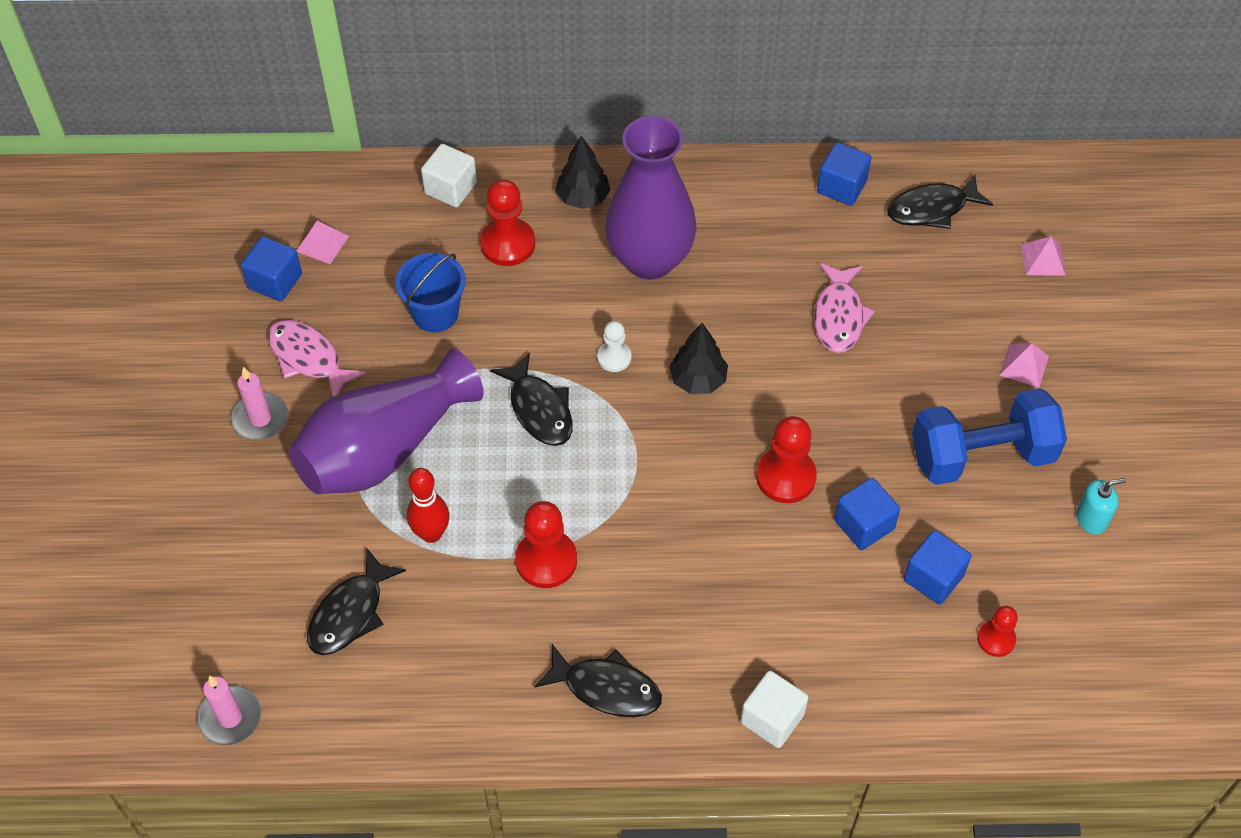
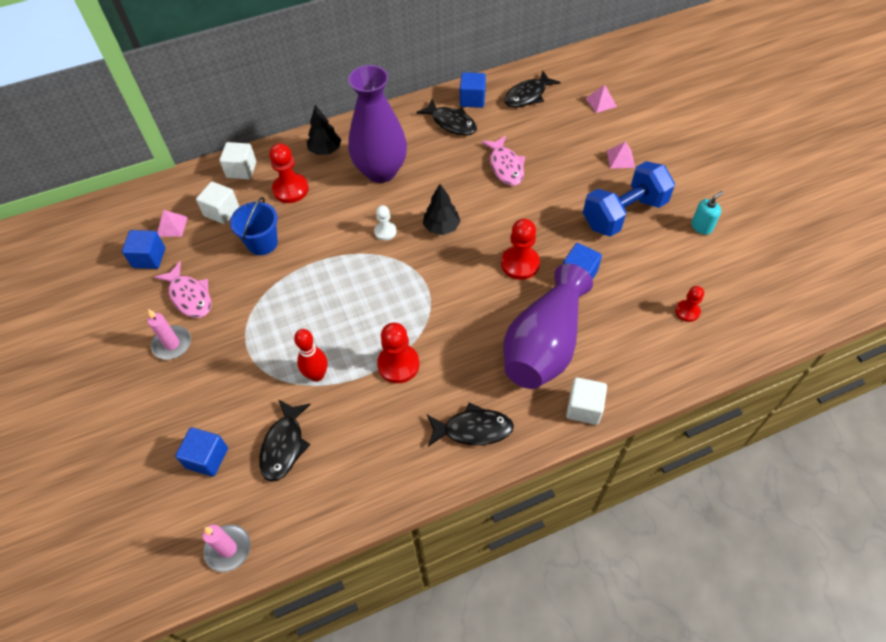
camera: 20 degrees left, 0 degrees up
(308, 358) = (190, 296): pink fish -> pink fish turned 150 degrees counterclockwise
(384, 448) = (263, 334): purple vase -> purple vase (544, 344)
(398, 245) = (221, 211): none -> white cube
(539, 409) = (353, 276): black fish -> black fish (451, 123)
(933, 578) = (633, 290): blue cube -> blue cube (207, 458)

